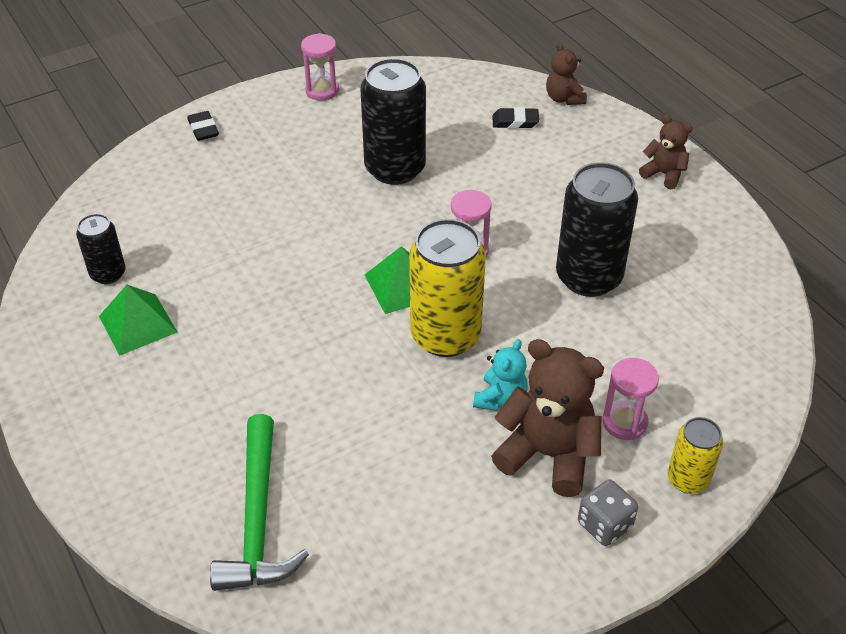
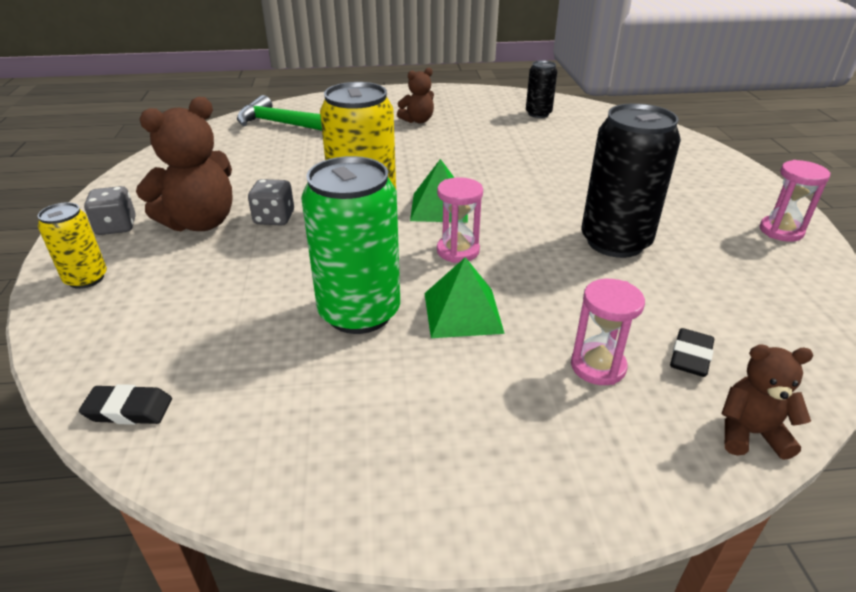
camera: 115 degrees right, 10 degrees down
(138, 324) = (481, 116): green pyramid -> green pyramid (463, 312)
(203, 129) = (713, 164): black eraser -> black eraser (128, 410)
(500, 399) = (274, 218): turquoise teddy bear -> grey dice
(588, 277) = (359, 312): black can -> green can
(624, 422) = (177, 268): pink hourglass -> pink hourglass (598, 366)
(664, 174) = (502, 472): brown teddy bear -> brown teddy bear (418, 121)

